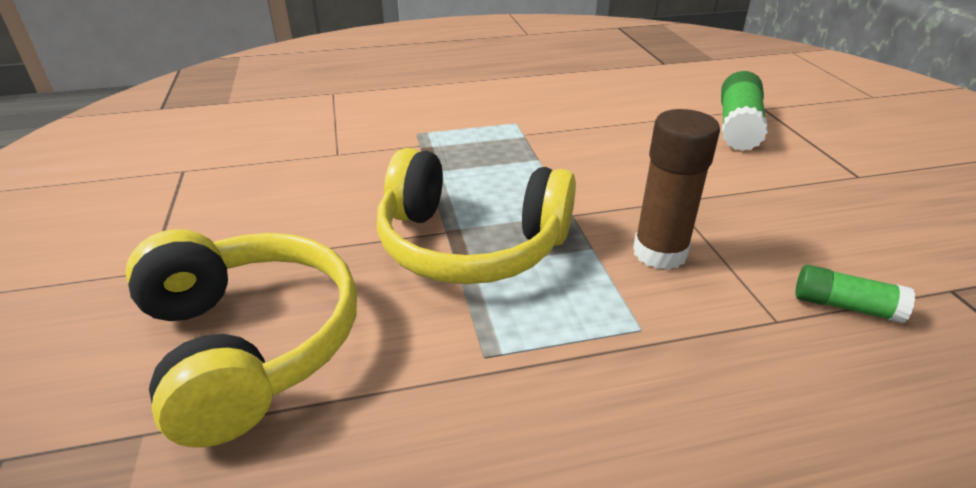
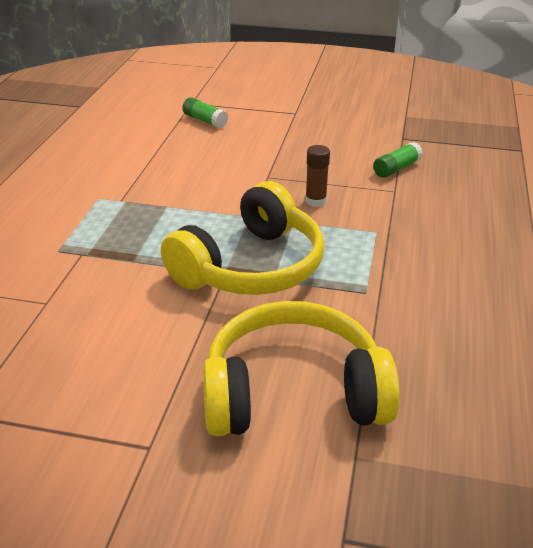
camera: 65 degrees left, 0 degrees up
(660, 253) = (315, 201): brown glue stick -> brown glue stick, size x0.59
(738, 126) = (205, 120): green glue stick -> green glue stick, size x0.59

